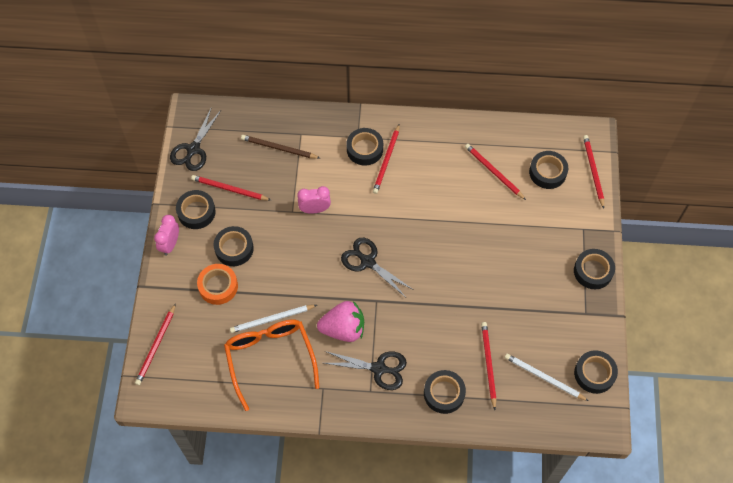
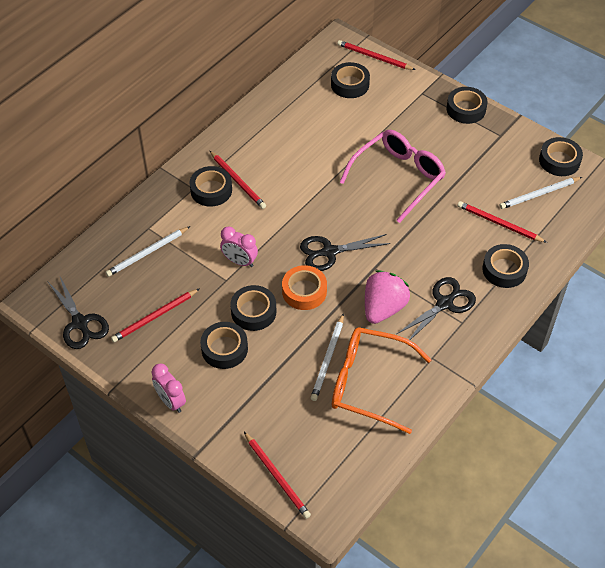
camera: 55 degrees left, 10 degrees down
(196, 212) = (154, 359): black tape -> black tape (253, 312)
(218, 286) = (255, 385): orange tape -> orange tape (304, 291)
(278, 148) = (147, 253): brown pencil -> white pencil
(315, 209) = (239, 261): pink clock -> pink clock turned 90 degrees counterclockwise
(477, 265) = (398, 177): none -> pink glasses
(493, 172) = (317, 117): red pencil -> none

